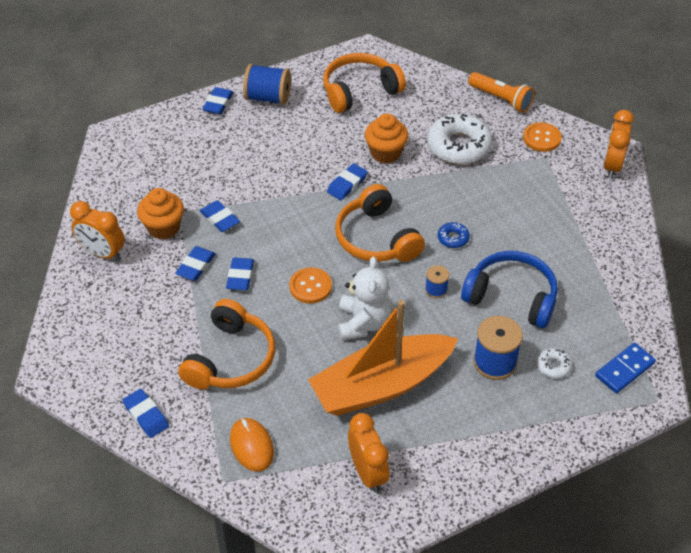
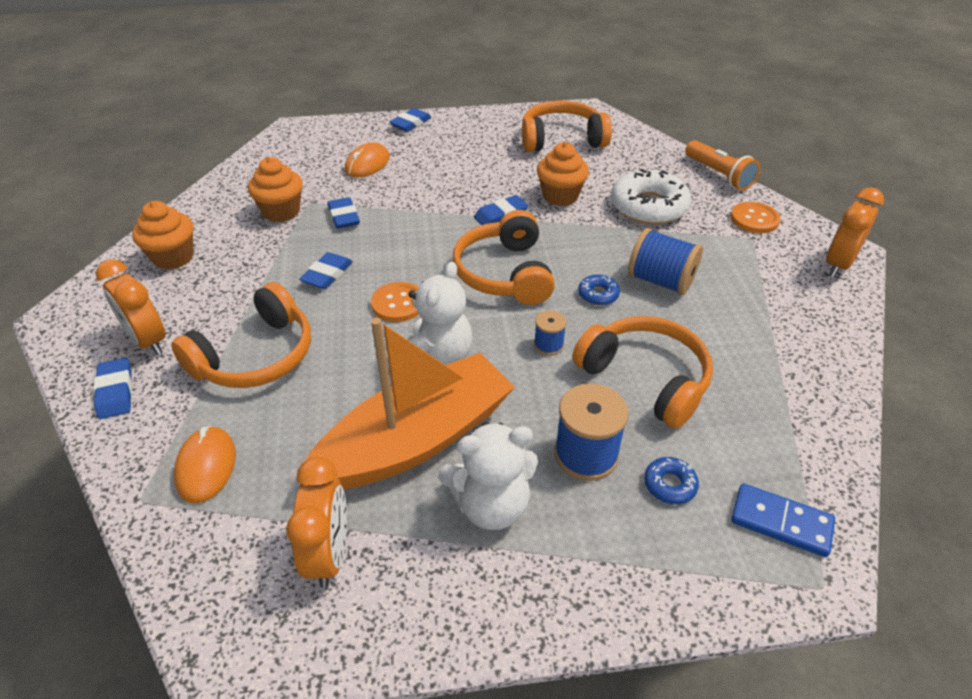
camera: 20 degrees right, 5 degrees down
(103, 253) = (204, 220): orange clock -> orange clock (148, 341)
(103, 295) = (173, 257): none -> orange cupcake
(196, 266) = (287, 253): blue eraser -> none
(206, 159) = (367, 164): none -> orange mouse
(268, 98) = (463, 128): blue spool -> blue spool (660, 281)
(381, 385) = (416, 440): orange boat -> orange boat turned 150 degrees clockwise
(451, 412) = (491, 505): none -> white teddy bear
(511, 297) = (645, 379): blue headphones -> orange headphones
(553, 366) = (669, 484): white donut -> blue donut
(624, 370) = (781, 522): blue domino -> blue domino turned 45 degrees clockwise

